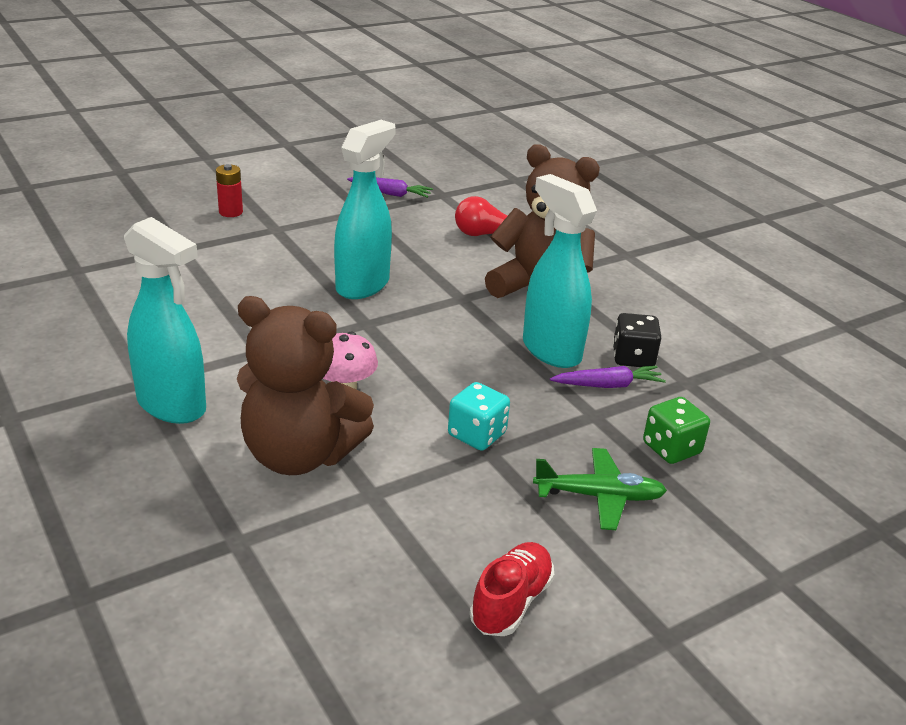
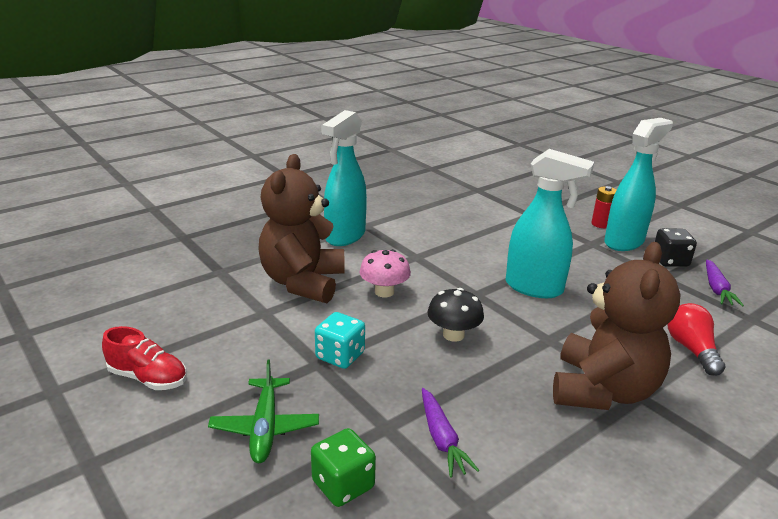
camera: 85 degrees right, 5 degrees down
(445, 352) = (453, 335): none -> black mushroom
(550, 350) = (488, 398): turquoise spray bottle -> turquoise spray bottle (624, 242)
(633, 358) = (504, 461): black dice -> black dice (670, 261)

